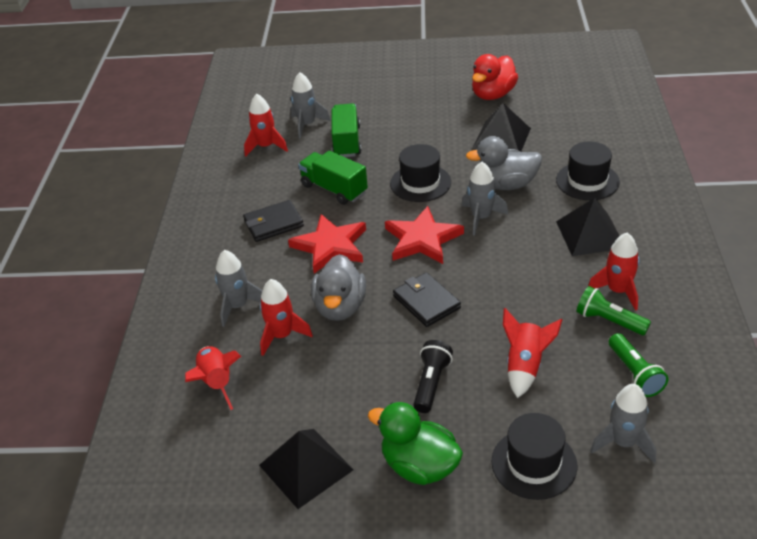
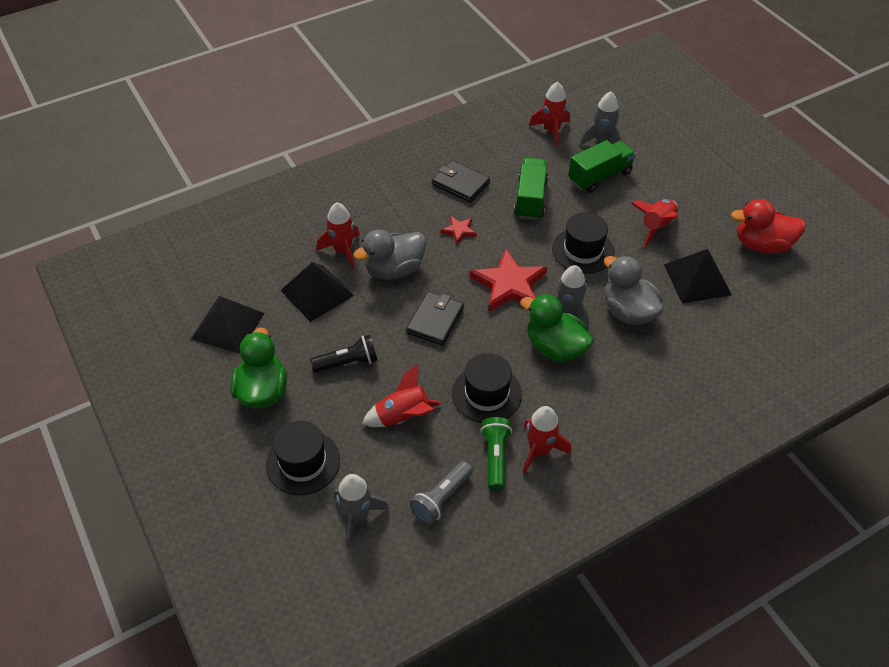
camera: 55 degrees right, 10 degrees up
(216, 382) = (276, 238): red rocket -> red rocket (656, 226)
(238, 306) = (357, 210): grey rocket -> none
(331, 246) = (459, 231): red star -> red star, size x0.49
(514, 239) = (555, 347): none -> green duck
(587, 181) = (683, 371): black hat -> black hat (486, 394)
(590, 234) = (604, 402): black pyramid -> black pyramid (317, 293)
(634, 373) = (441, 498): green flashlight -> grey flashlight

